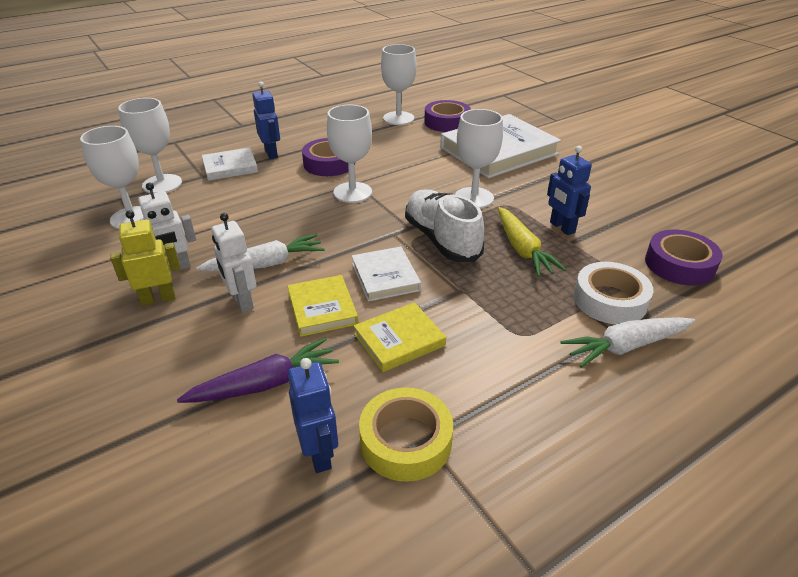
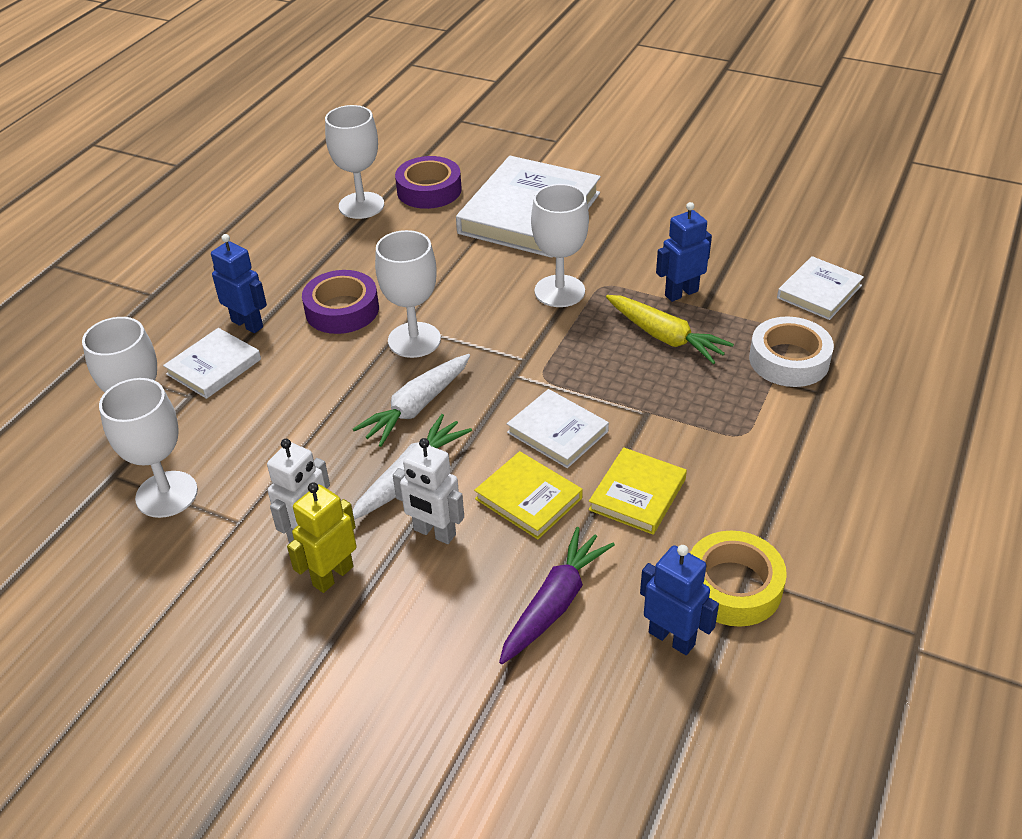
camera: 30 degrees left, 5 degrees up
(441, 239) = (573, 360): white shoe -> none
(561, 227) = (681, 293): blue robot -> blue robot turned 120 degrees clockwise
(626, 346) = (837, 403): white carrot -> white carrot (417, 407)
(679, 264) = (819, 292): purple tape -> white book

